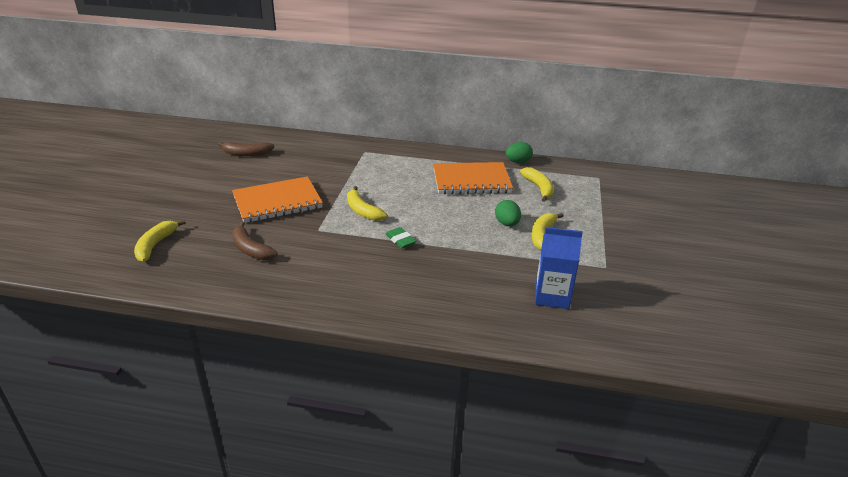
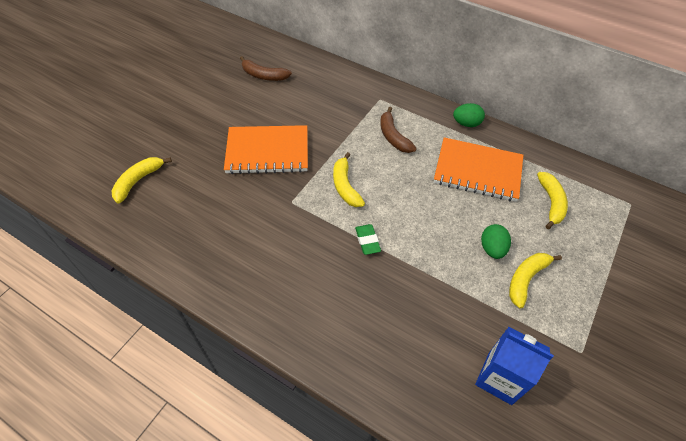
camera: 20 degrees right, 20 degrees up
(250, 249) = (219, 211): brown banana -> brown banana (393, 136)
(518, 162) = (542, 155): green egg -> green egg (466, 124)

